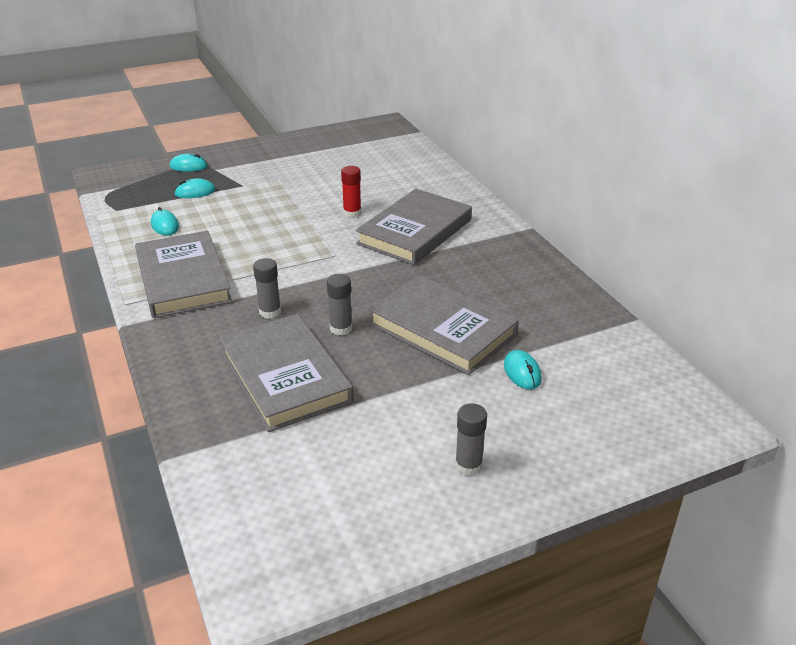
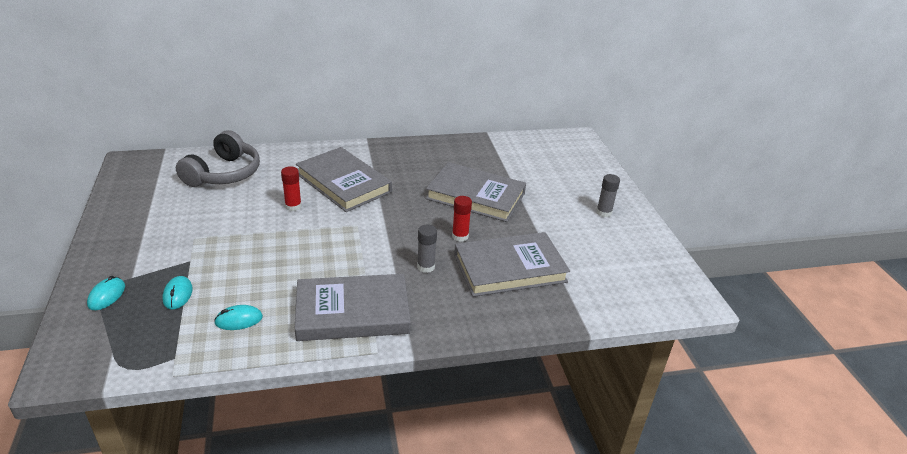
camera: 80 degrees left, 0 degrees up
(341, 328) = (460, 236): grey glue stick -> red glue stick
(392, 167) = (224, 174): none -> grey headphones
(442, 329) = (475, 196): grey book -> grey book turned 60 degrees clockwise
(522, 372) = (527, 178): turquoise mouse -> none

